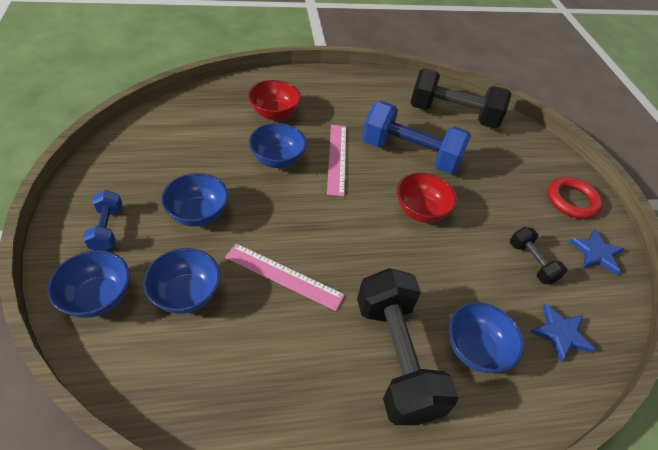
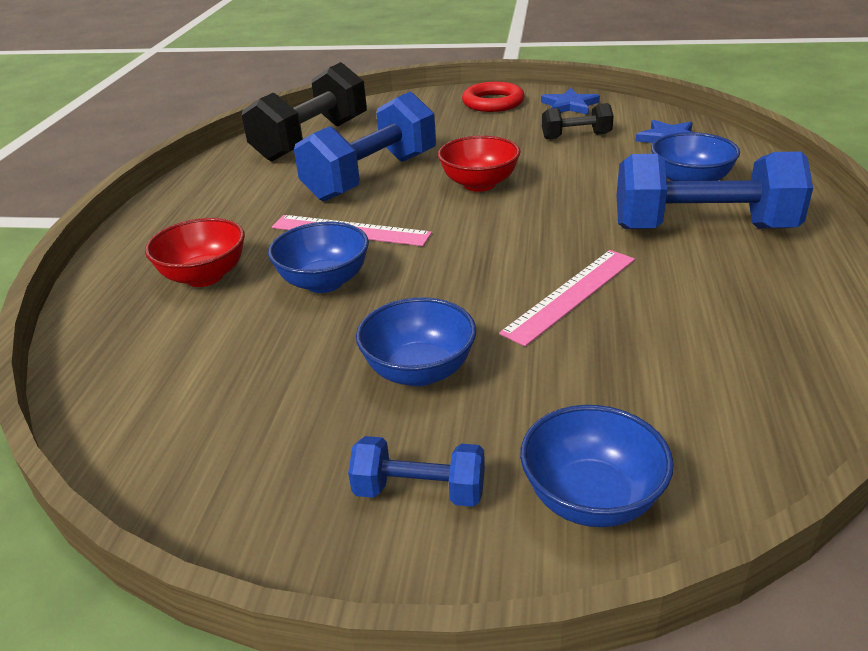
camera: 65 degrees left, 15 degrees down
(186, 294) = (594, 389): blue bowl -> none
(395, 357) = (703, 228): black dumbbell -> blue dumbbell

